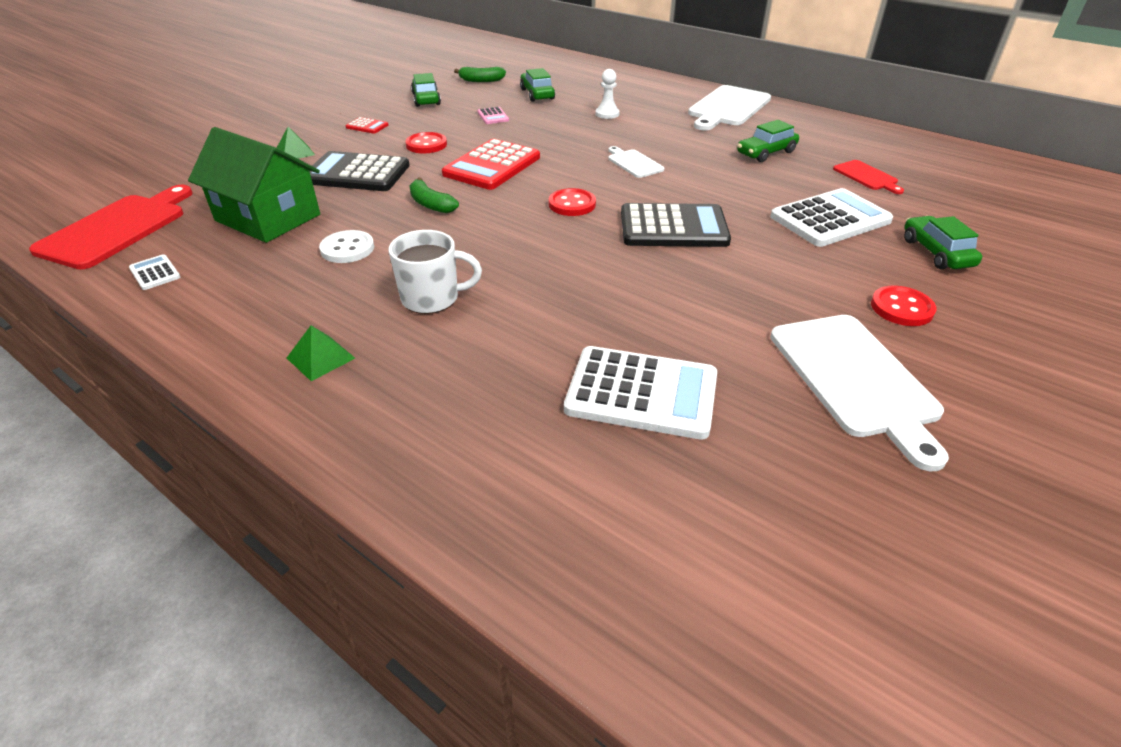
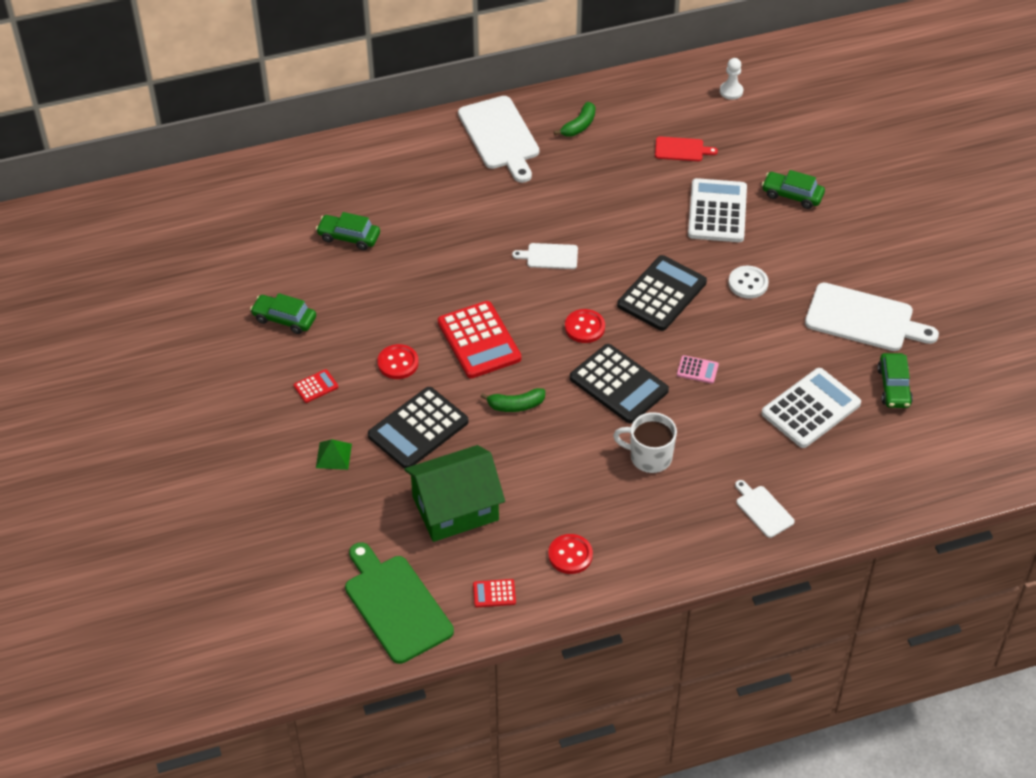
camera: 55 degrees left, 10 degrees up
(117, 228) = (396, 605): red cutting board -> green cutting board
(155, 273) = (494, 593): white calculator -> red calculator
(321, 358) = (673, 532): green pyramid -> none
(347, 249) = (546, 477): white button -> white button (748, 283)
(417, 420) = (763, 510): none -> white cutting board
(432, 298) = (649, 457): white mug -> white mug turned 105 degrees counterclockwise
(481, 80) = (271, 258): green banana -> green banana (579, 126)
(493, 116) = (374, 292): pink calculator -> pink calculator (697, 370)
(519, 245) = (618, 384): none -> black calculator
(607, 114) = (441, 217): white pawn -> white pawn (731, 91)
(766, 153) = (600, 173): green car -> green car (894, 387)
(901, 308) = (827, 255): red button -> red button (570, 555)

